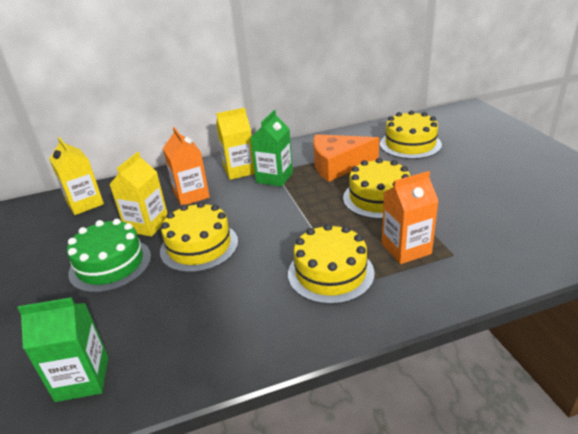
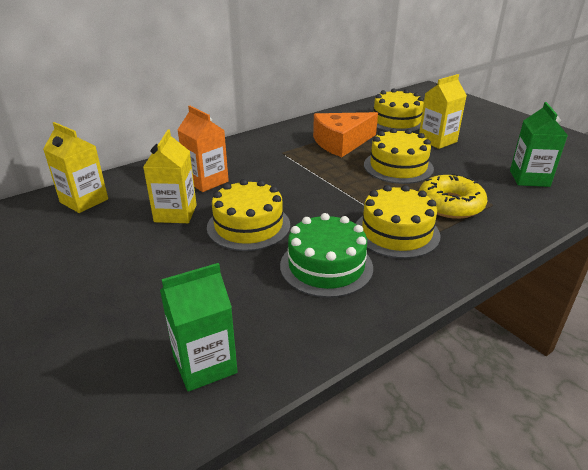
camera: 20 degrees left, 0 degrees up
(110, 264) = (159, 255): green cake -> green cake (326, 266)
(239, 170) = (244, 155): yellow carton -> yellow carton (437, 140)
(274, 177) = (285, 158): green carton -> green carton (529, 178)
(406, 249) = (450, 205): orange carton -> yellow donut

